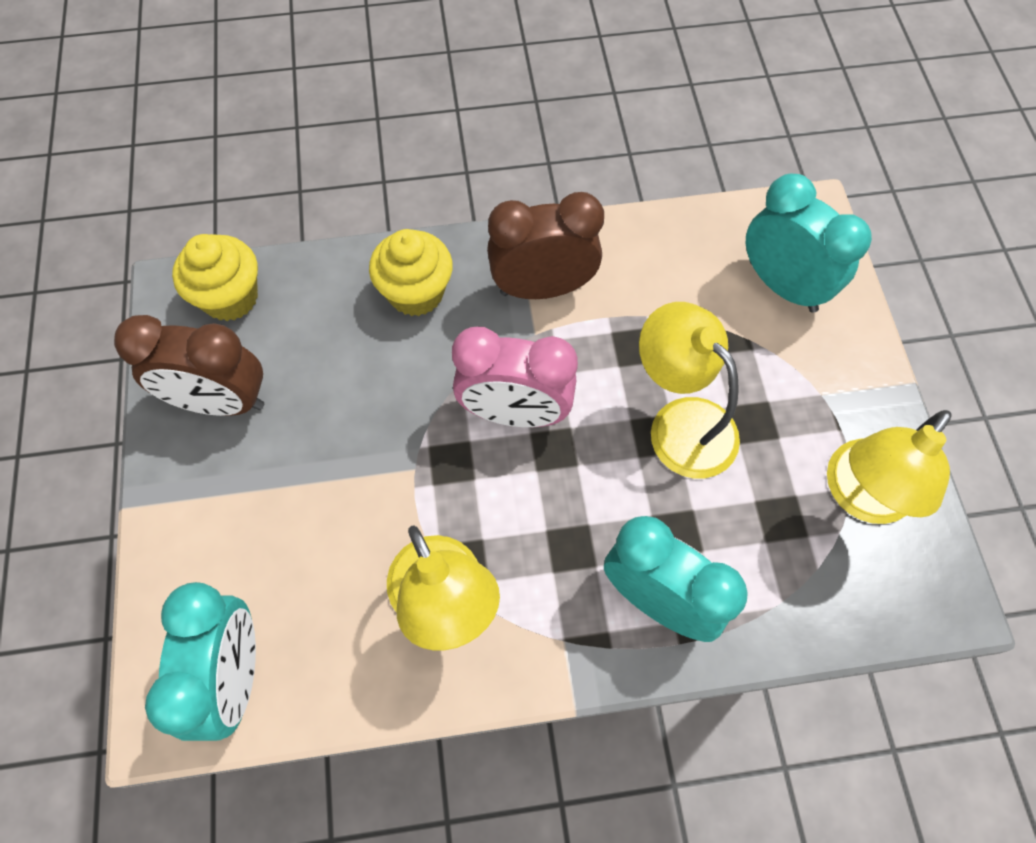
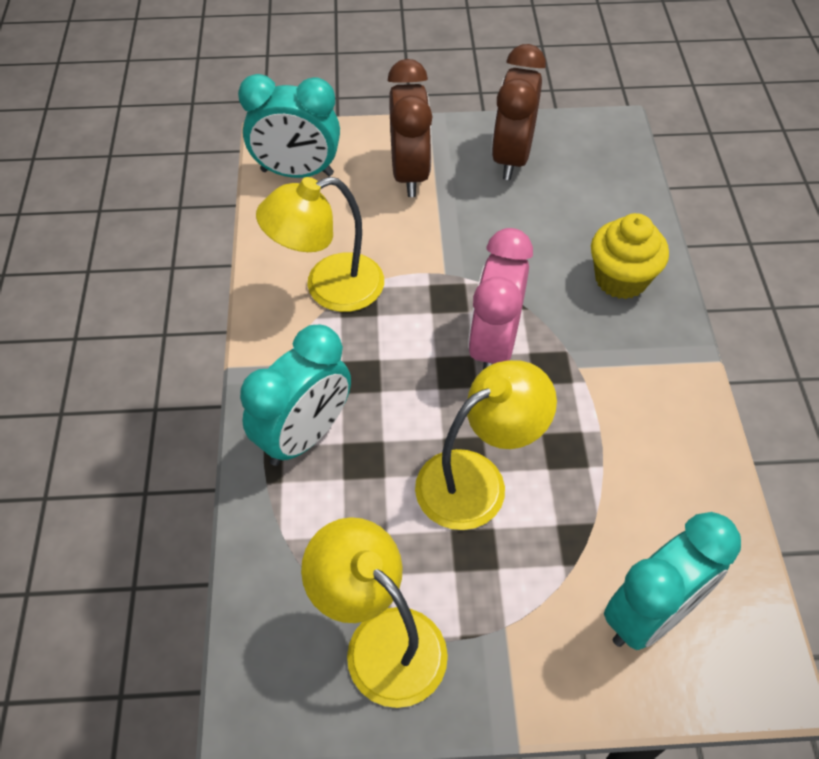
camera: 95 degrees right, 10 degrees down
(230, 297) = (609, 159): yellow cupcake -> none
(542, 288) = (632, 377): brown clock -> brown clock (409, 173)

